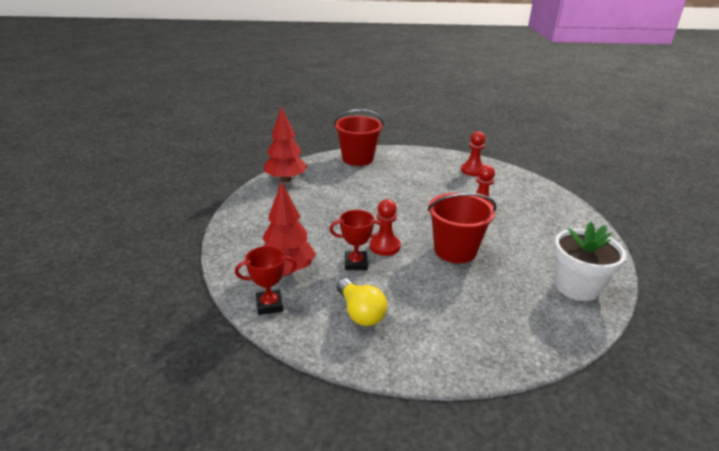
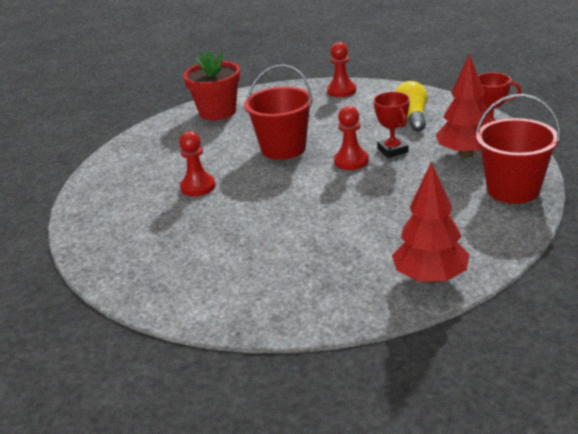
camera: 150 degrees left, 0 degrees up
(356, 263) = (392, 150): red trophy -> red trophy turned 45 degrees clockwise
(357, 159) = (277, 306): red bucket -> red bucket (513, 190)
(472, 170) = (125, 244): red pawn -> red pawn (341, 91)
(576, 287) = (217, 112): white flower pot -> red flower pot

